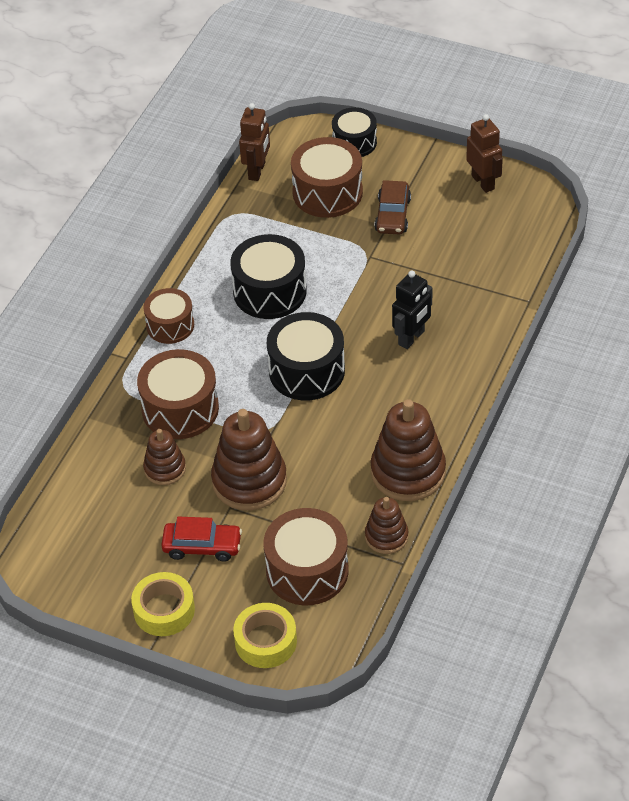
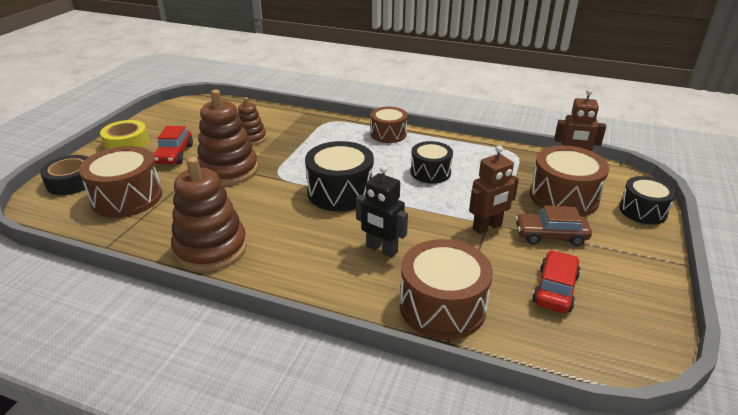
camera: 85 degrees right, 15 degrees down
(180, 409) = (306, 141): brown drum -> brown drum (442, 306)
(265, 641) = (72, 182): yellow tape -> black tape
(270, 291) = (430, 172): black drum -> black drum, size x0.65
(386, 536) = (141, 237): brown stacking toy -> none
(467, 227) = (555, 289): none -> red car
(483, 182) = (637, 303): brown robot -> brown robot (487, 227)

